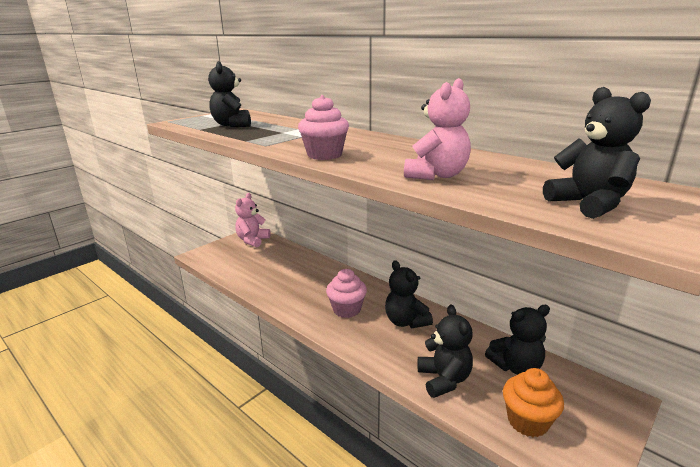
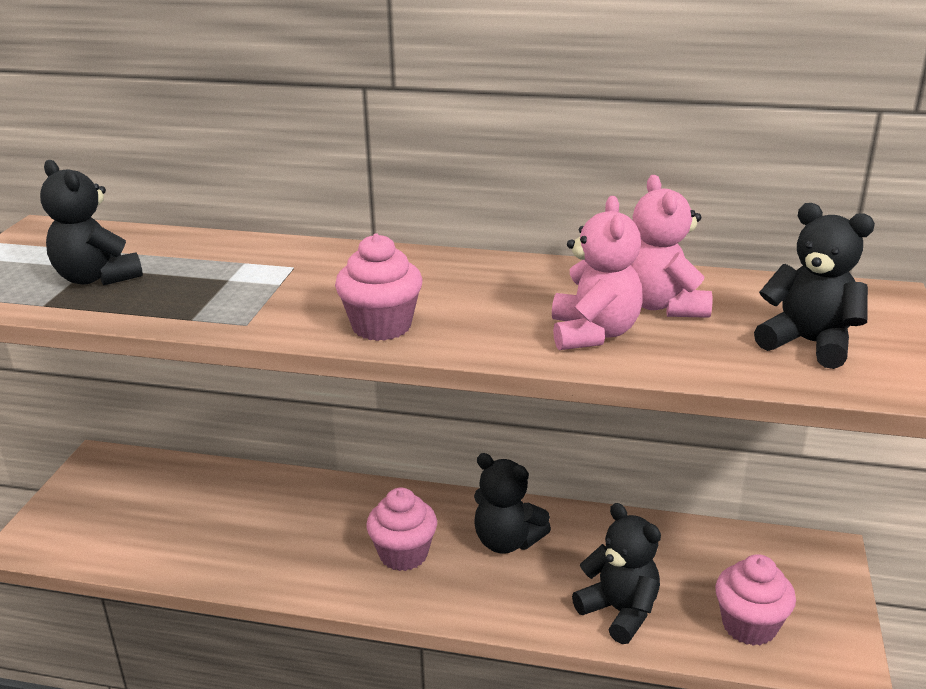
camera: 30 degrees left, 5 degrees up
(252, 240) = (114, 475): pink teddy bear -> pink teddy bear (663, 306)
(516, 367) = (691, 555): black teddy bear -> none
(527, 421) = (749, 626): orange cupcake -> pink cupcake

